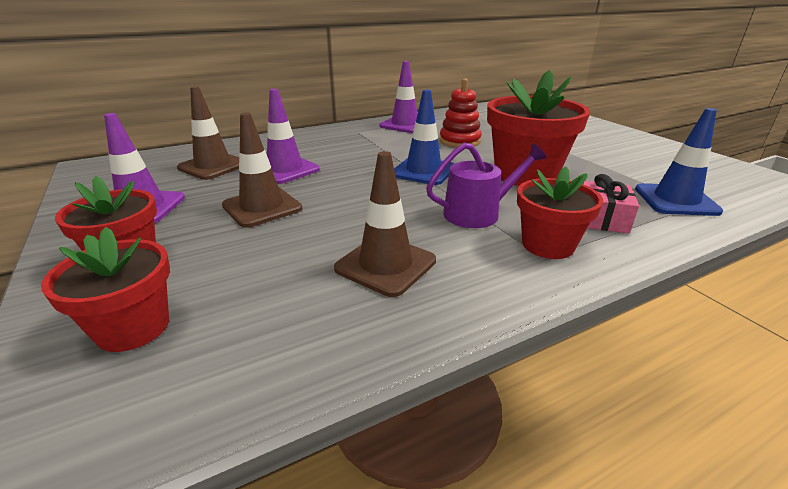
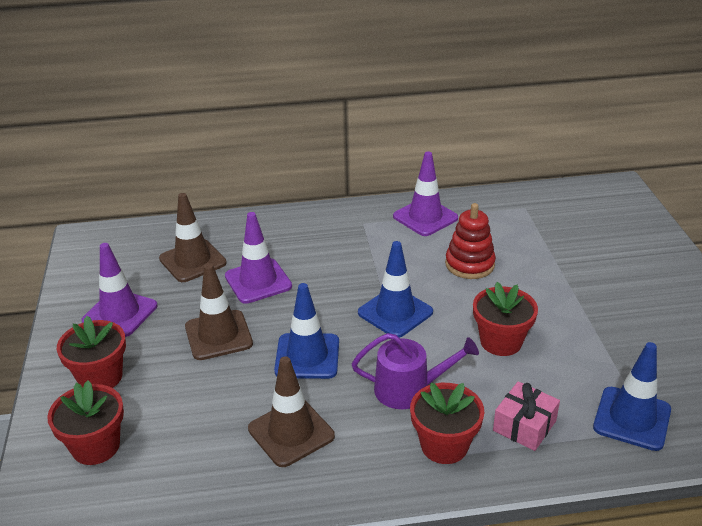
camera: 20 degrees right, 5 degrees up
(363, 207) = (307, 356): none -> blue traffic cone
(525, 175) = (501, 341): red flower pot -> red flower pot, size x0.62

